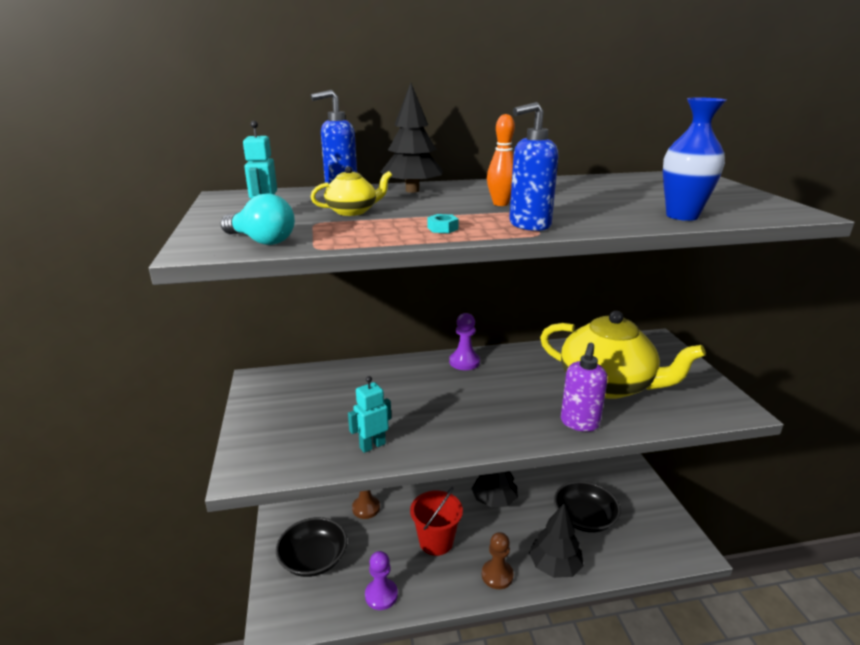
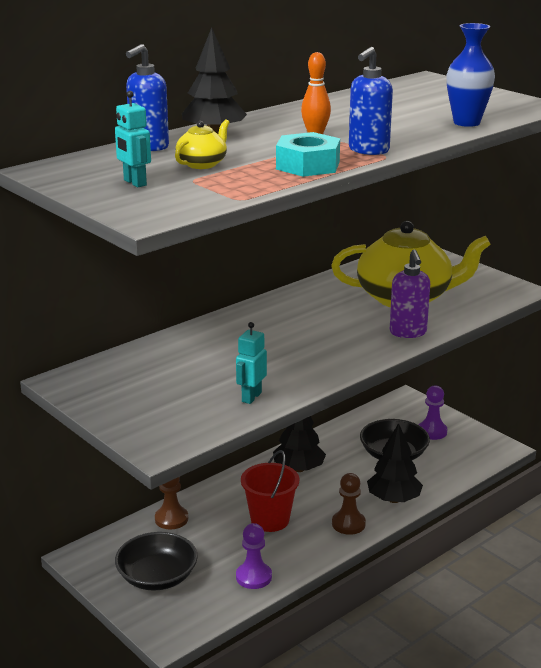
camera: 30 degrees left, 0 degrees up
(262, 241) = (182, 203): turquoise light bulb -> none
(442, 228) = (307, 165): turquoise nut -> turquoise nut, size x2.41
(464, 362) = (259, 312): purple pawn -> purple pawn (432, 431)

